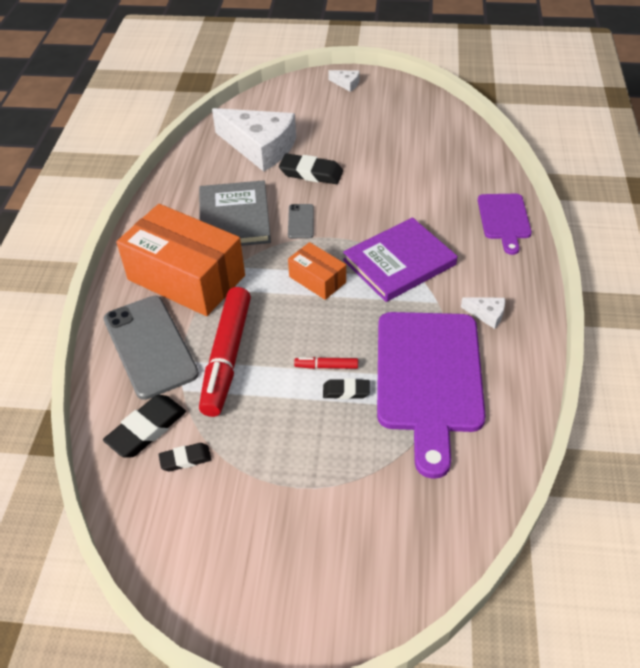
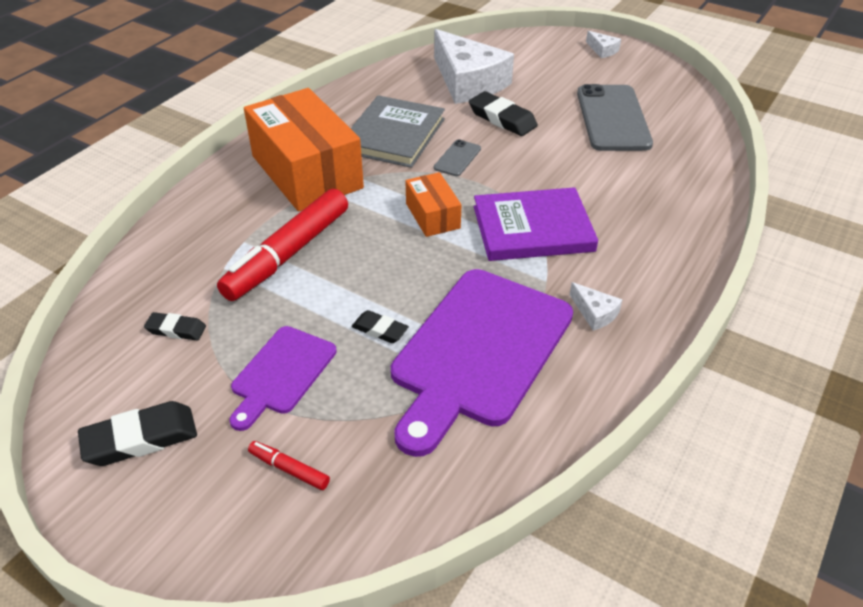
camera: 25 degrees right, 5 degrees down
(146, 429) = (164, 289): black eraser -> black eraser (140, 438)
(150, 346) = (226, 219): grey phone -> grey phone (613, 118)
(326, 366) = (378, 299): red marker -> red marker (289, 469)
(504, 219) = (687, 226): purple cutting board -> purple cutting board (281, 373)

